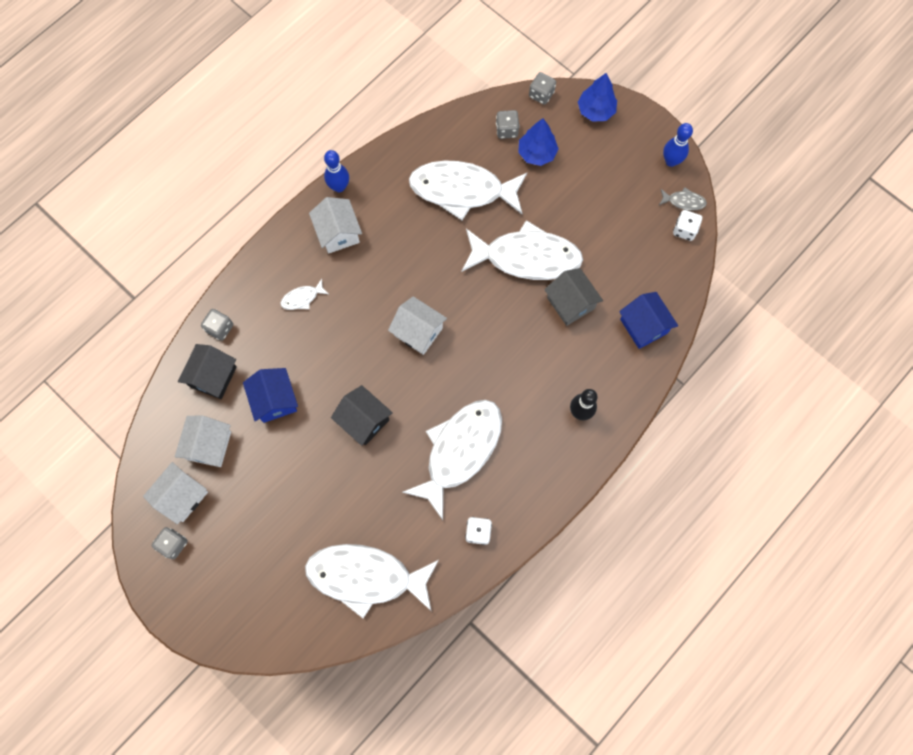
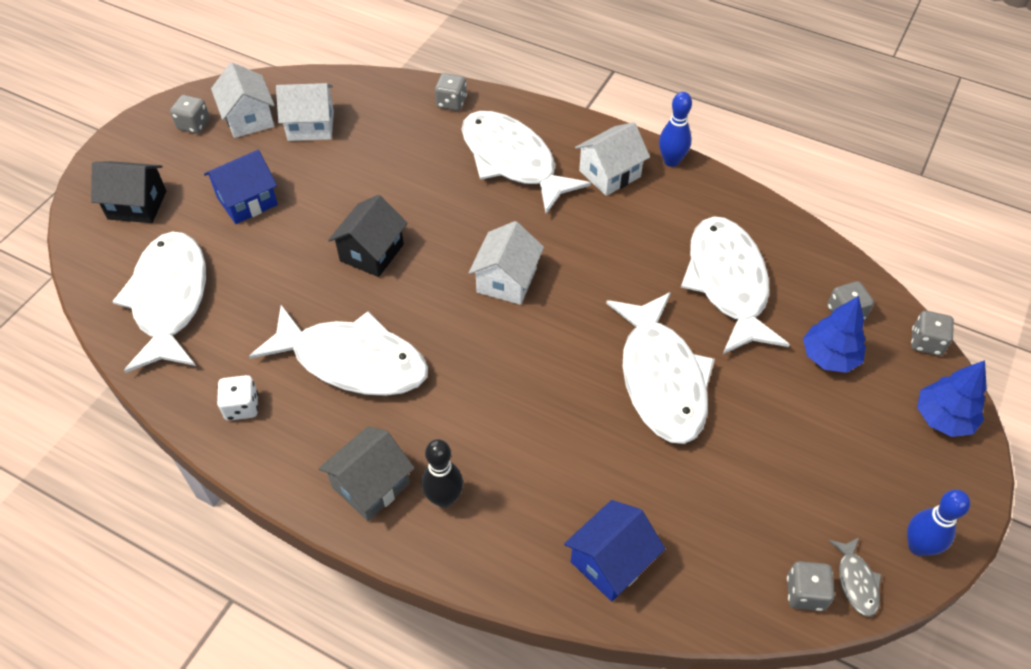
camera: 75 degrees right, 20 degrees down
(182, 496) = (249, 119): white house -> white house turned 45 degrees clockwise
(213, 377) = (392, 110): black house -> black house (137, 205)
(275, 400) = (377, 166): blue house -> blue house (247, 201)
(302, 298) = (512, 161): white fish -> white fish, size x2.48
(570, 303) = (612, 450): grey house -> grey house (371, 485)
(684, 230) = (805, 593): white dice -> grey dice

